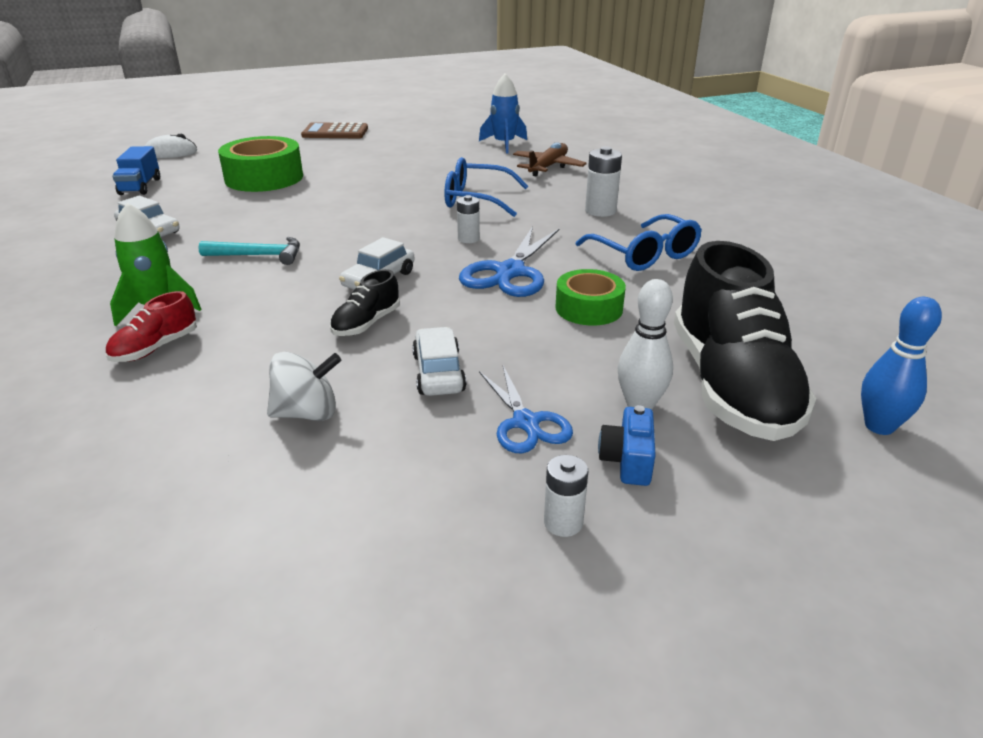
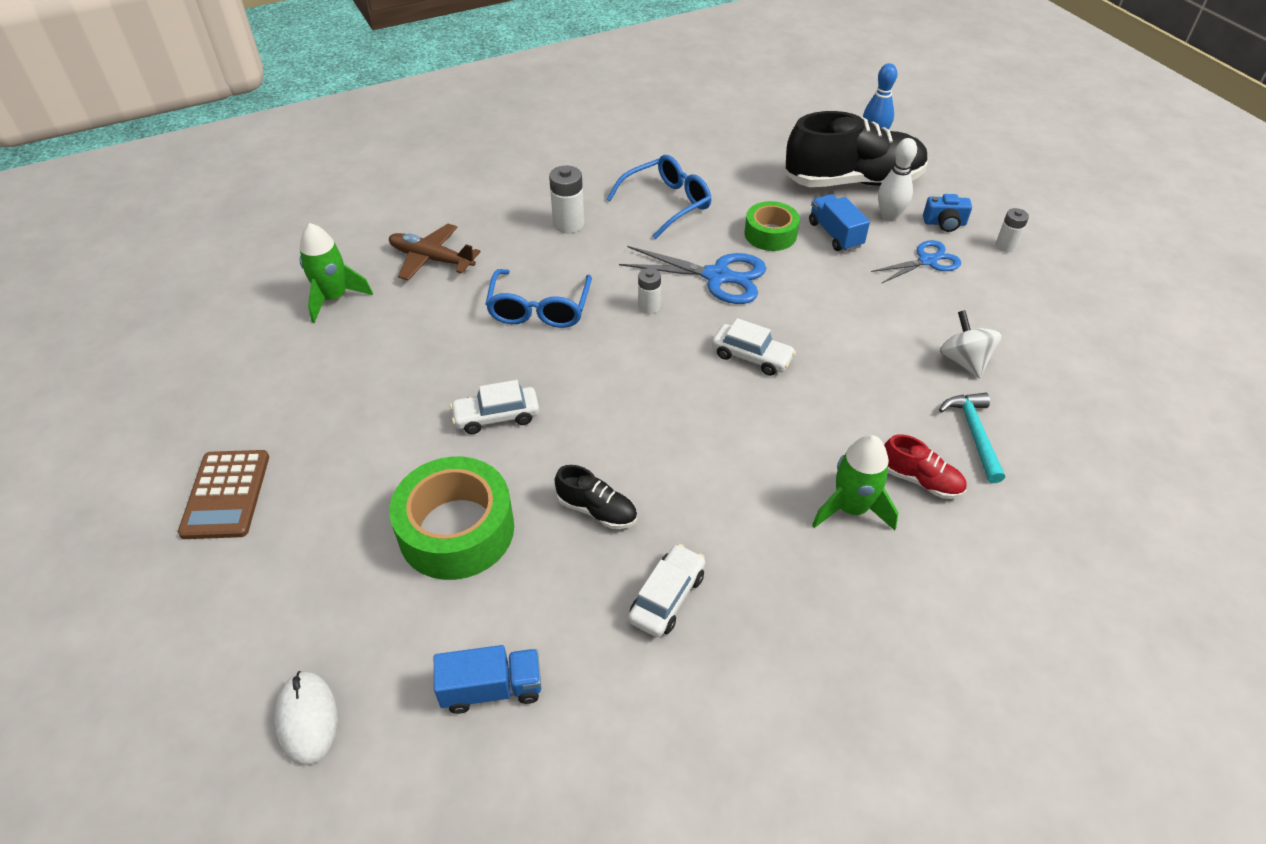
camera: 95 degrees left, 15 degrees up
(258, 255) = (717, 461): turquoise hammer -> turquoise hammer (974, 434)
(366, 323) = (833, 352): black shoe -> black shoe (597, 510)
(438, 373) = (888, 303): white car -> white car (496, 416)
(504, 144) = (334, 298): blue rocket -> green rocket
(590, 353) = (835, 234): none -> blue truck

